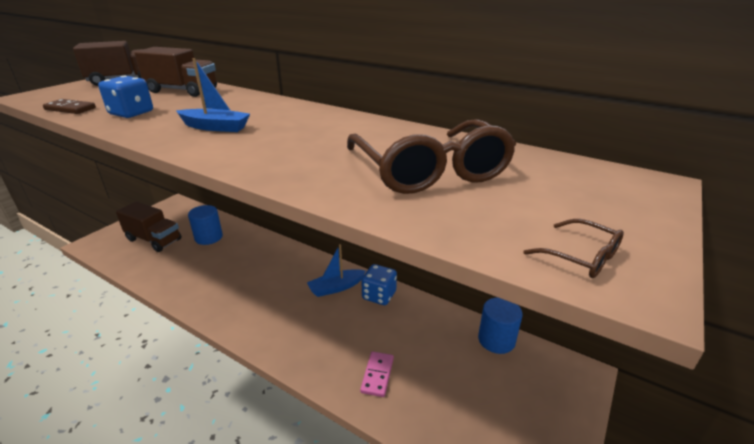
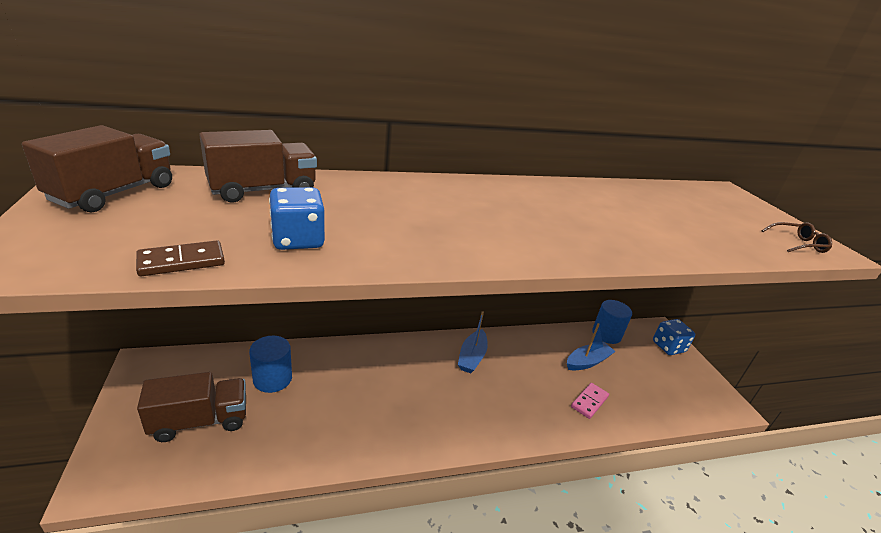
camera: 50 degrees left, 0 degrees up
(215, 127) = (439, 227): blue boat -> blue boat (587, 362)
(377, 375) = (589, 402): pink domino -> pink domino turned 75 degrees clockwise
(379, 295) = (508, 345): blue dice -> blue dice (668, 347)
(430, 171) = (653, 216): brown glasses -> none

